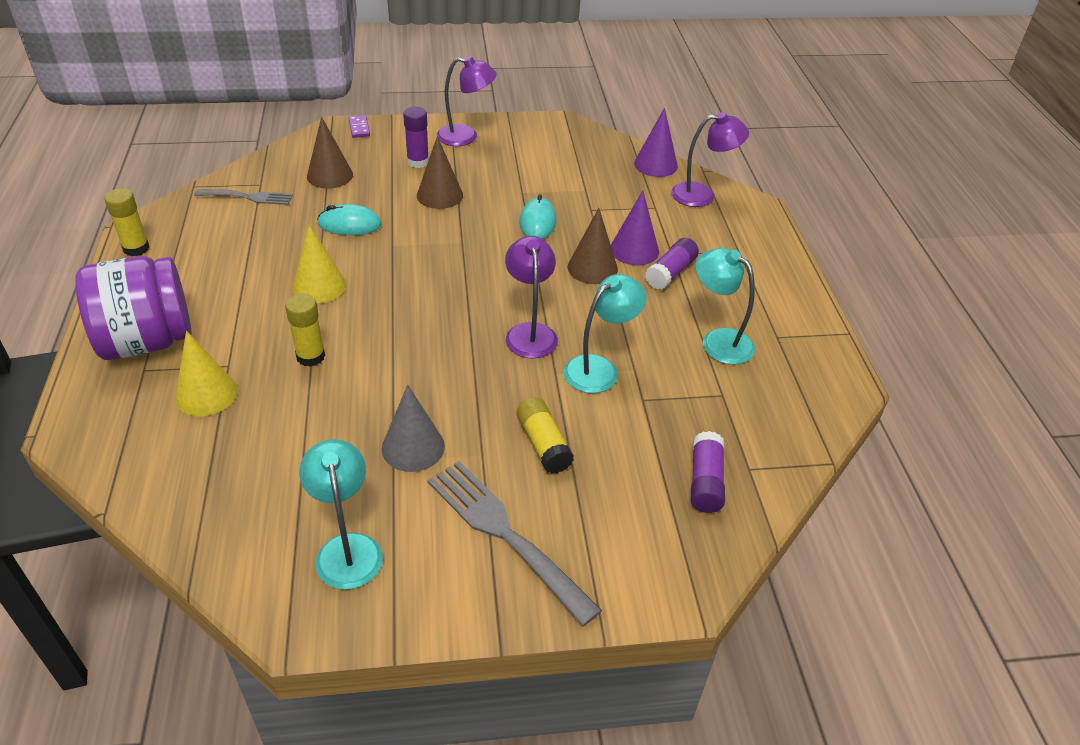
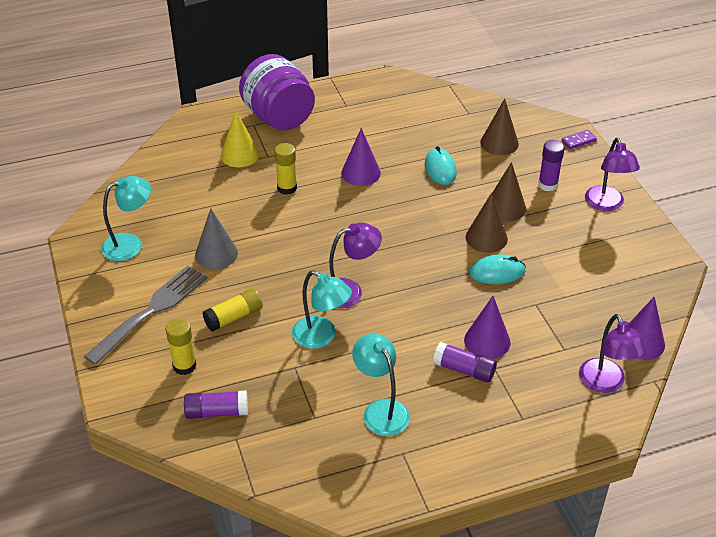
camera: 80 degrees right, 0 degrees up
(136, 248) = (366, 84): yellow glue stick -> yellow glue stick (184, 366)
(247, 197) = (448, 112): grey fork -> none
(319, 286) = (361, 173): yellow cone -> purple cone
(592, 268) = (448, 316): brown cone -> brown cone (486, 238)
(718, 341) = (381, 410): turquoise lamp -> turquoise lamp turned 60 degrees counterclockwise

